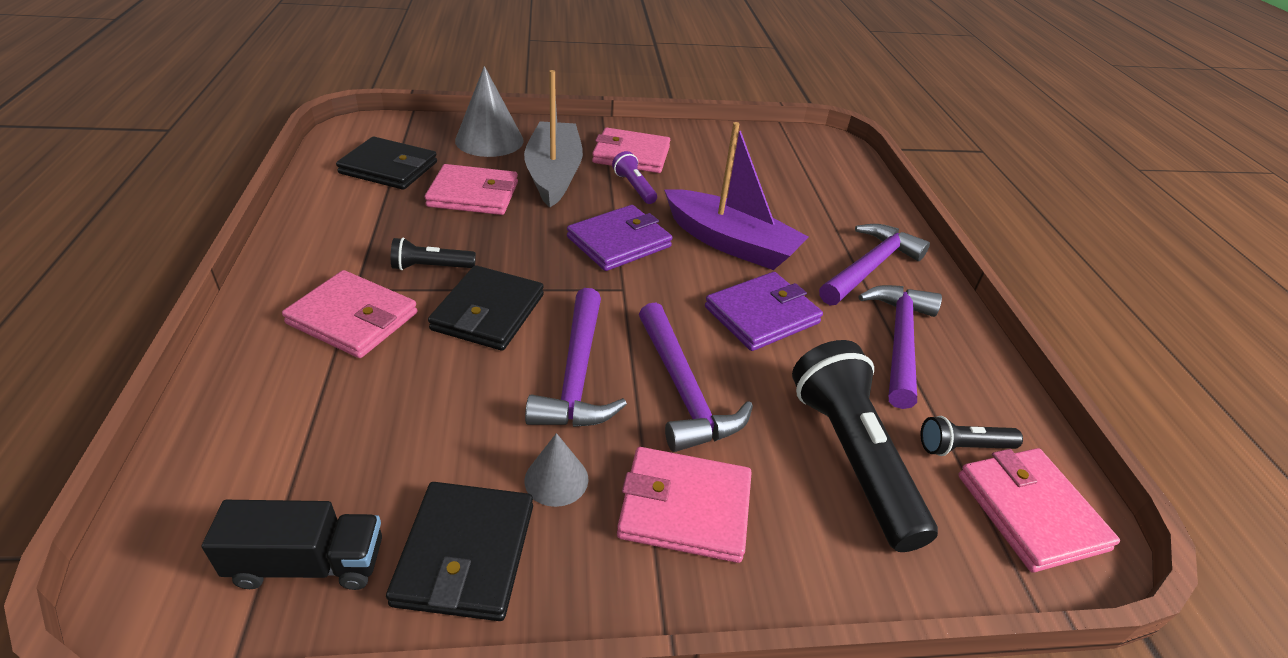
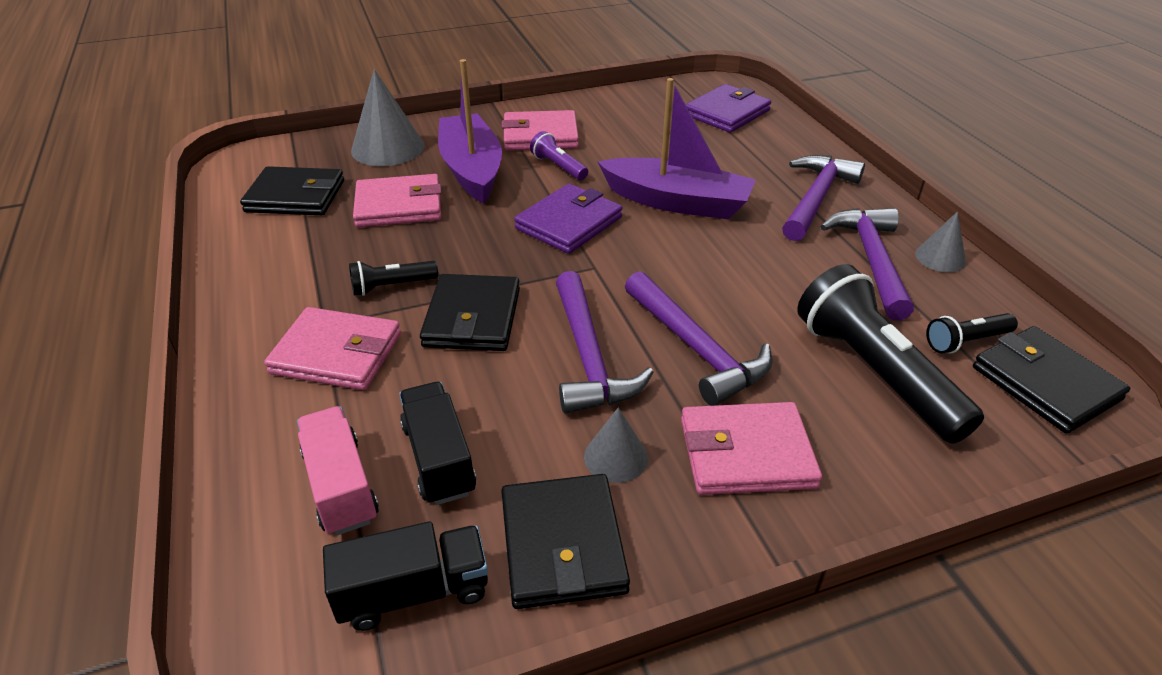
camera: 10 degrees left, 0 degrees up
(295, 444) = (341, 486): none -> pink truck
(393, 439) = (439, 458): none -> black truck
(554, 174) = (471, 169): grey boat -> purple boat
(762, 315) = (737, 263): purple wallet -> purple wallet (727, 113)
(972, 354) = (940, 257): none -> grey cone
(1030, 512) = (1045, 383): pink wallet -> black wallet

